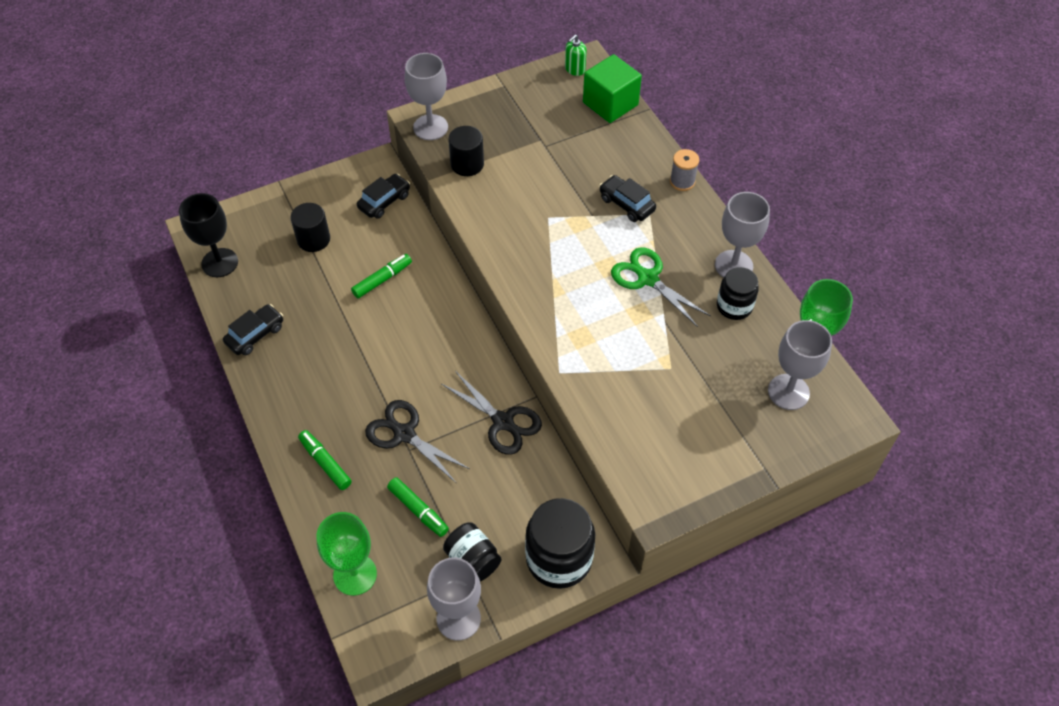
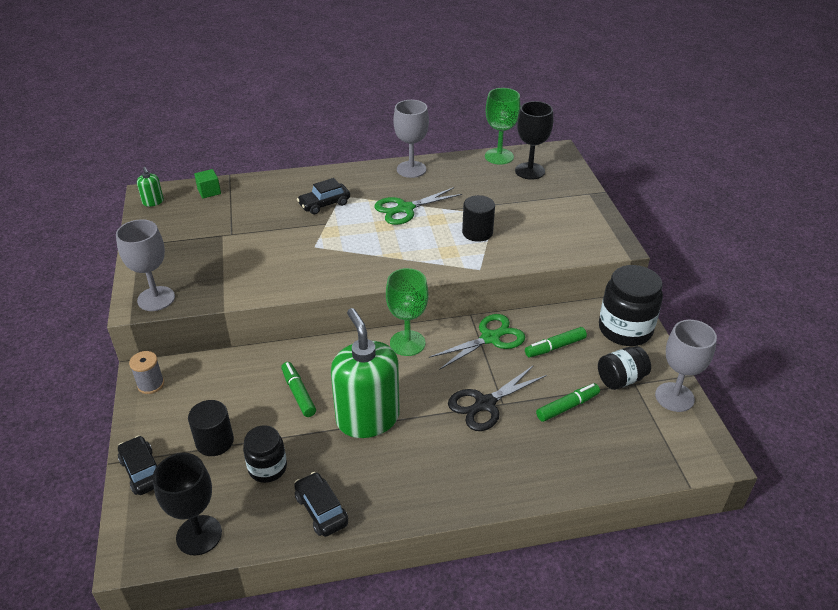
camera: 75 degrees left, 15 degrees down
(325, 463) = (502, 468): green marker -> green marker (555, 347)
(355, 574) = (627, 461): green goblet -> green goblet (407, 343)
(363, 341) = (367, 418): none -> green soap dispenser
(384, 201) = (198, 377): black car -> black car (142, 471)
(467, 164) = (221, 282): black cylinder -> black cylinder (477, 232)
(503, 422) = (490, 338): black scissors -> green scissors
(610, 104) = (209, 191): green cube -> green cube, size x0.52
(682, 181) = (317, 174): grey spool -> grey spool (151, 384)
(734, 306) = (448, 177): black jar -> black jar (267, 468)
(788, 392) = (529, 171): grey goblet -> black goblet

